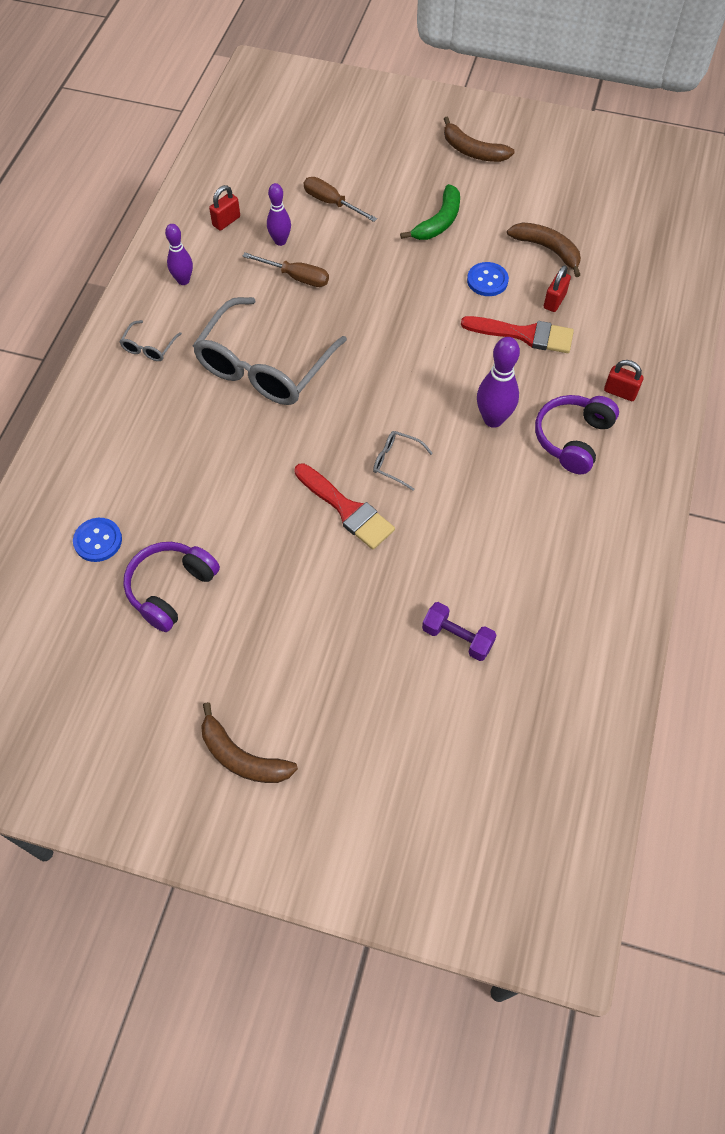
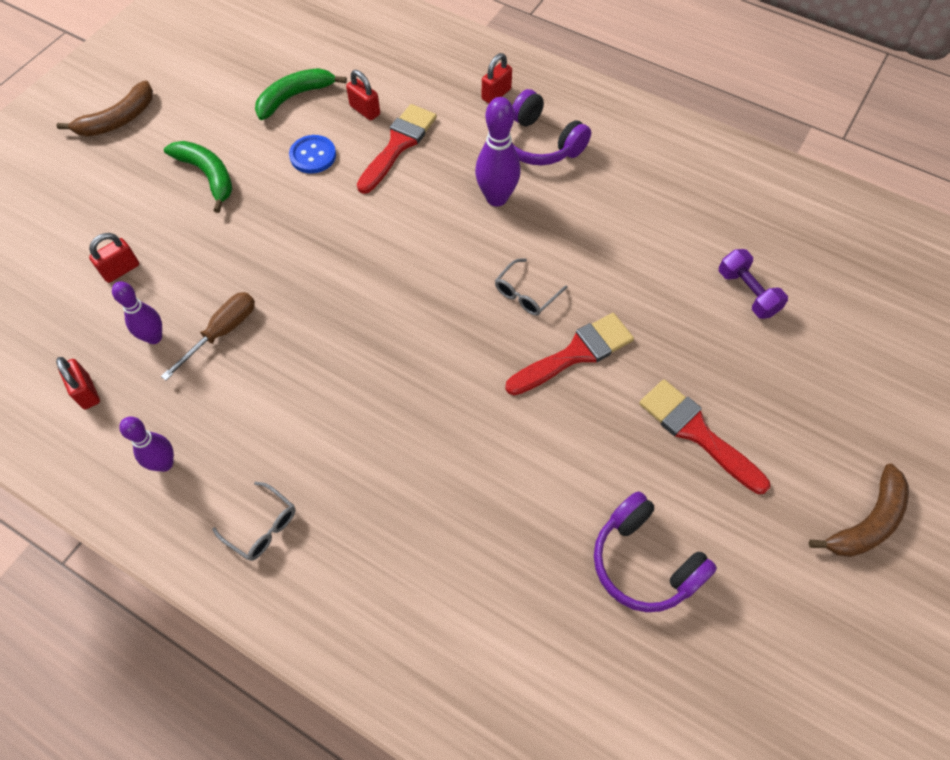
camera: 75 degrees left, 0 degrees up
(98, 541) = (556, 643): blue button -> none
(264, 366) = (347, 395): grey glasses -> none
(295, 612) = (696, 432): none -> red brush
(331, 203) = (121, 270): brown screwdriver -> red padlock
(457, 637) = (747, 293): purple dumbbell -> purple dumbbell turned 75 degrees counterclockwise
(547, 249) = (294, 97): brown banana -> green banana

